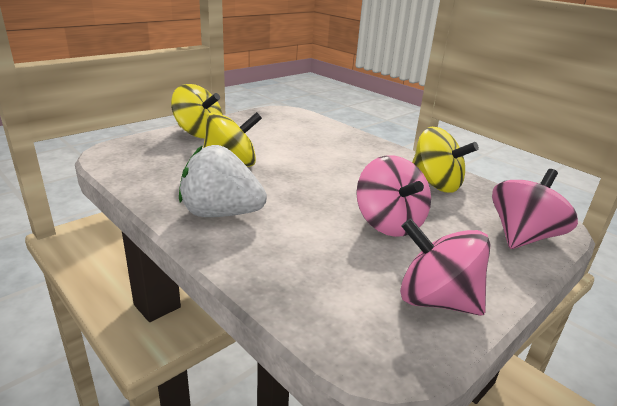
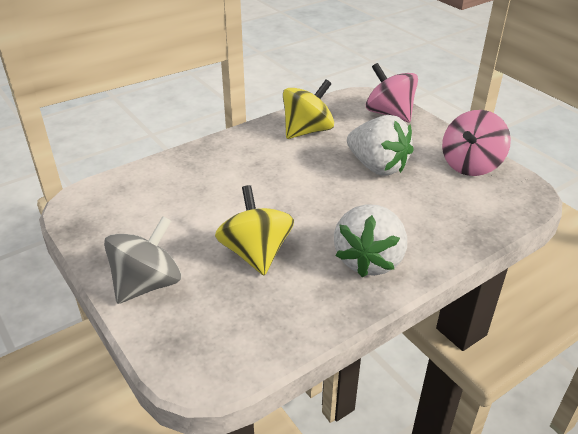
camera: 80 degrees left, 10 degrees up
(199, 133) = (147, 284): yellow spinning top -> grey spinning top
(389, 223) = (377, 166): pink spinning top -> white strawberry

